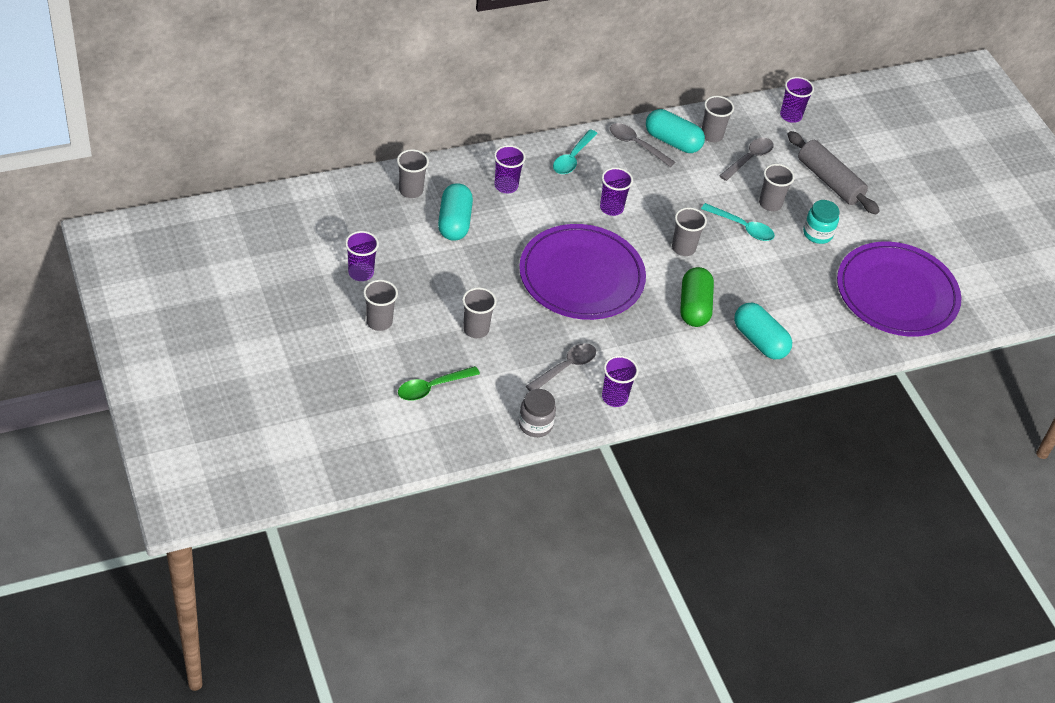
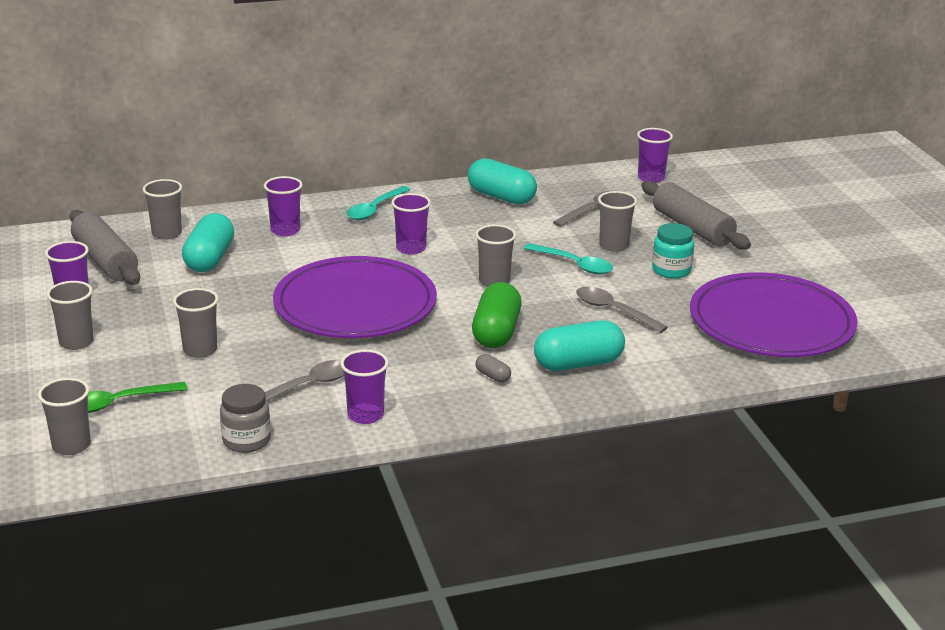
camera: 10 degrees right, 20 degrees down
(371, 225) = (105, 260): none -> grey rolling pin
(636, 145) = (456, 199): grey spoon -> grey spoon (614, 311)
(699, 355) = (493, 376): none -> grey capsule
(711, 135) = (551, 192): grey cup -> grey cup (71, 446)
(759, 341) = (578, 364): turquoise capsule -> turquoise capsule turned 75 degrees counterclockwise

